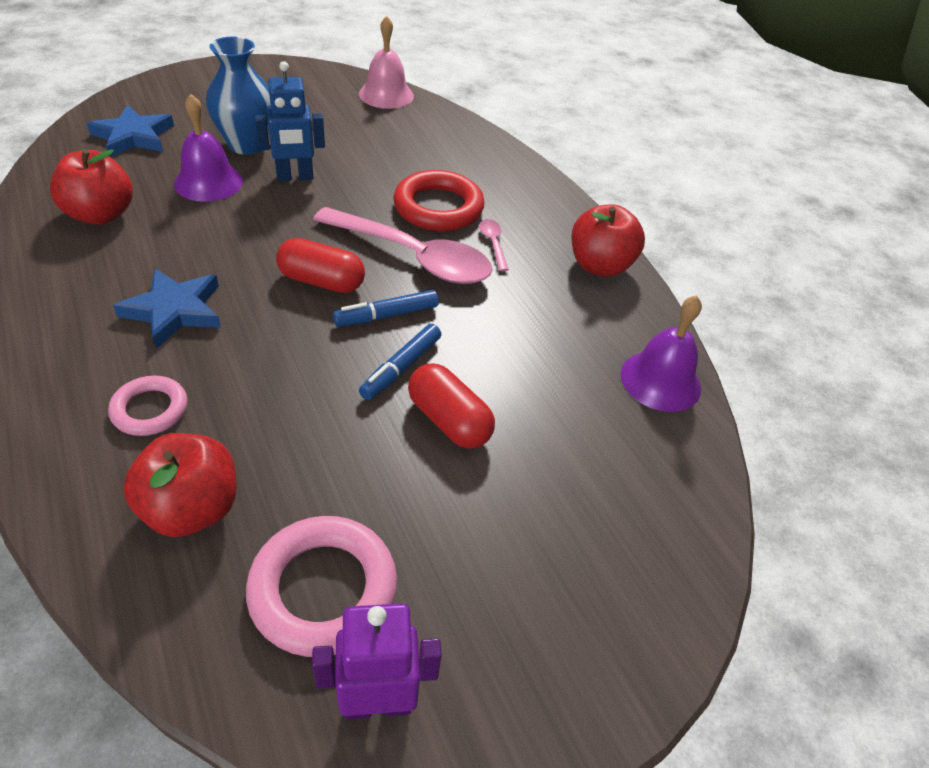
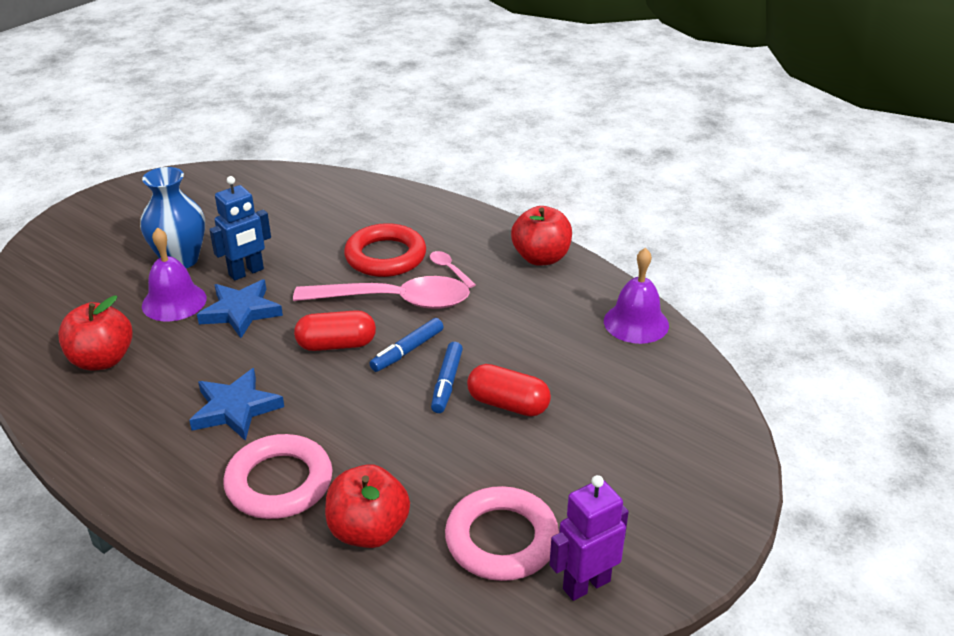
camera: 20 degrees left, 10 degrees down
(134, 137) = (70, 287): blue star -> blue star (241, 311)
(150, 410) = (279, 482): pink ring -> pink ring, size x1.68
(386, 95) = (268, 177): pink bell -> none

